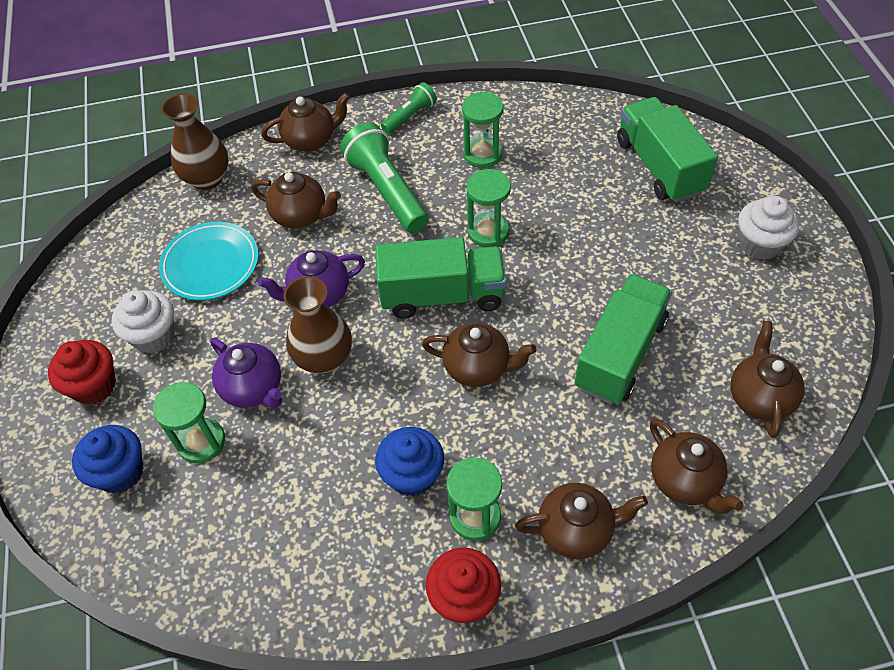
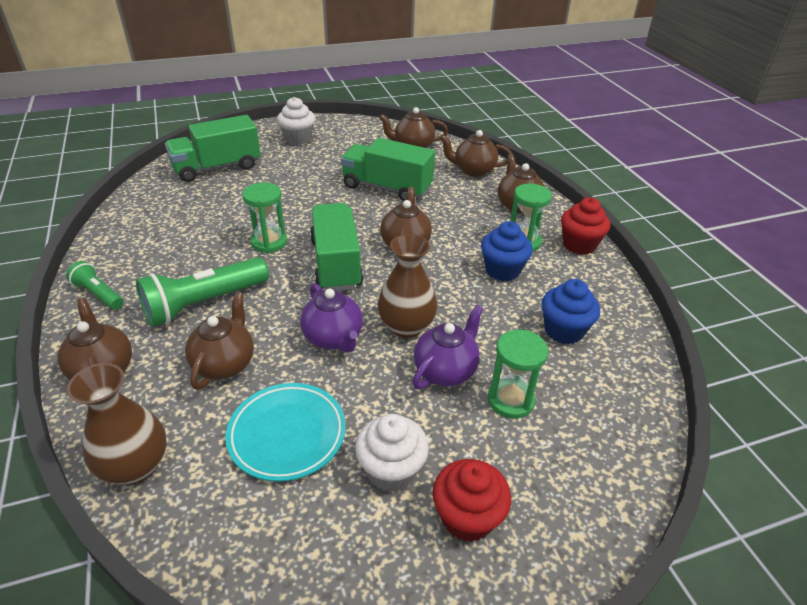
camera: 100 degrees left, 15 degrees down
(120, 472) = (562, 461): blue cupcake -> blue cupcake (564, 330)
(482, 154) = (174, 247): green hourglass -> none
(685, 481) = (473, 170): brown teapot -> brown teapot turned 135 degrees counterclockwise

